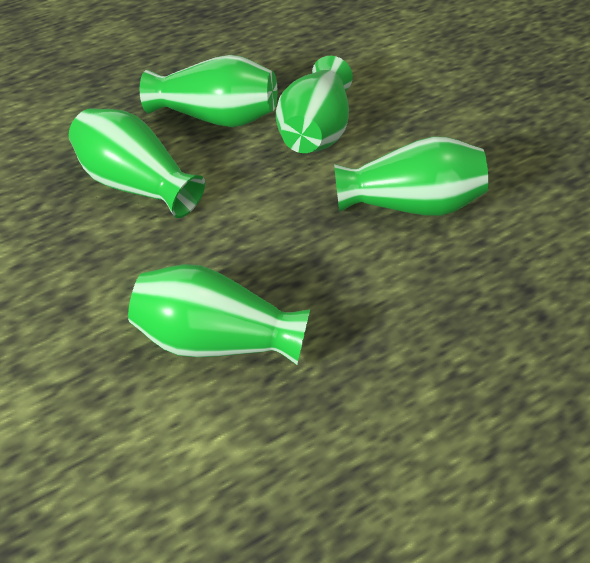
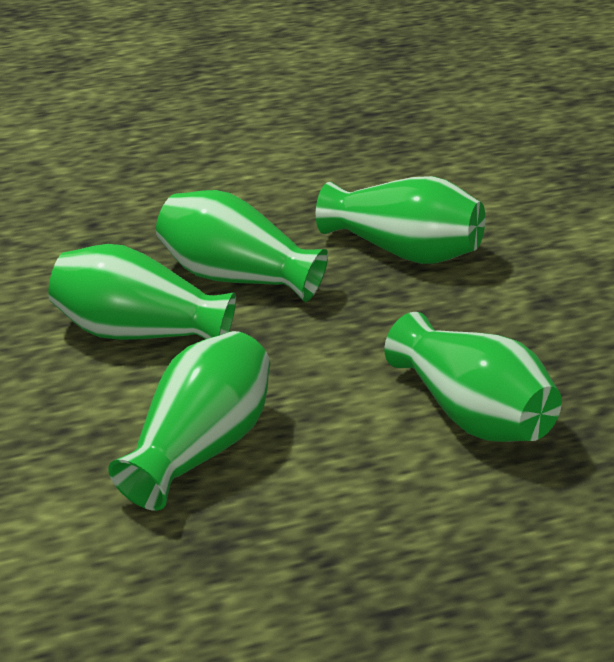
camera: 165 degrees left, 10 degrees down
(216, 118) = (339, 500): green vase -> green vase (236, 277)

